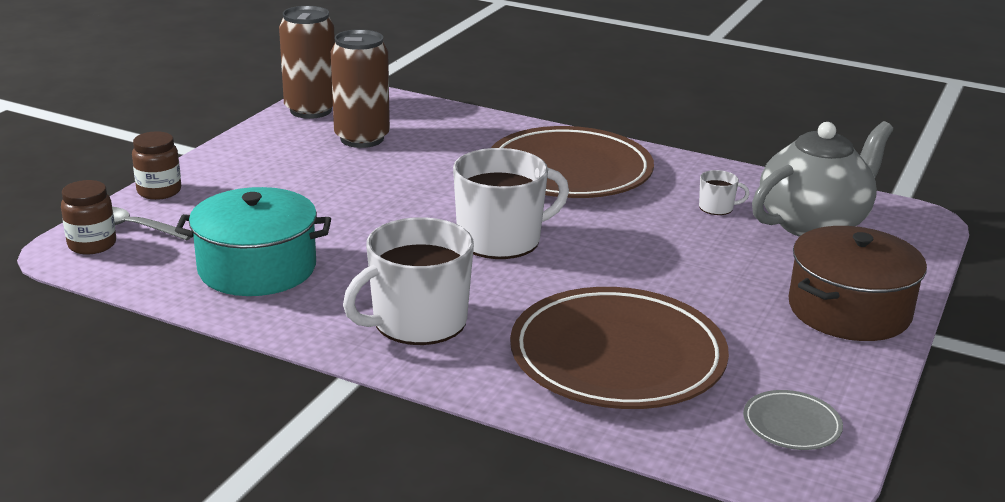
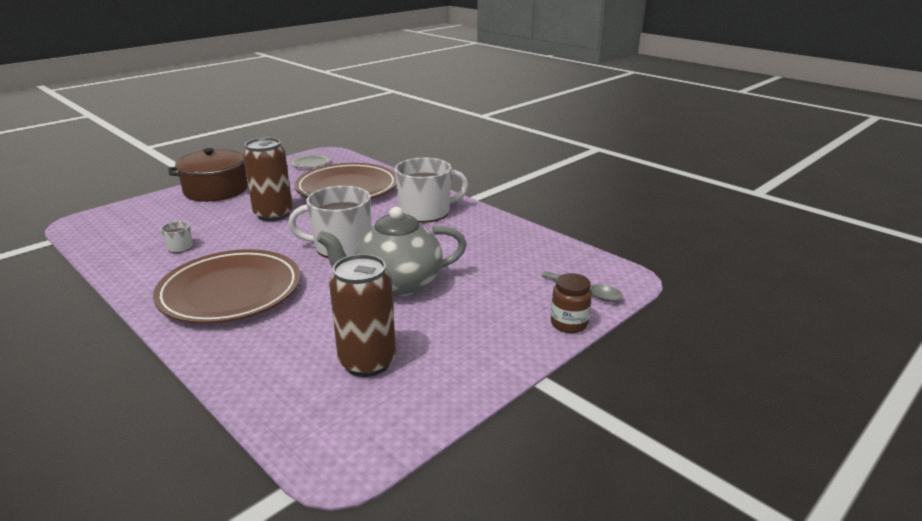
camera: 160 degrees left, 0 degrees up
(92, 245) = (612, 281): brown jar -> none
(257, 268) = (502, 250): turquoise pot -> none
(311, 110) = (395, 425): brown can -> brown can (273, 214)
(813, 224) = (144, 229): grey teapot -> grey teapot (397, 285)

